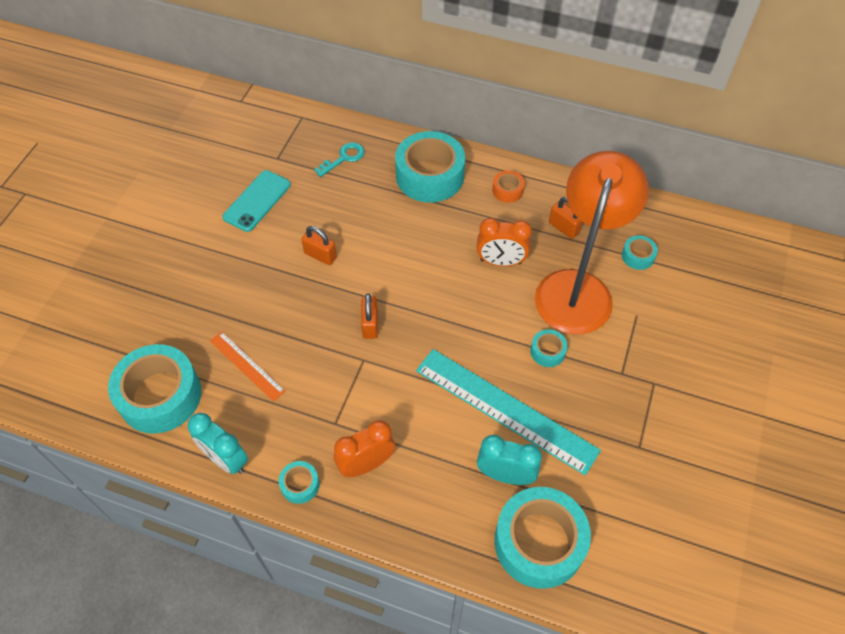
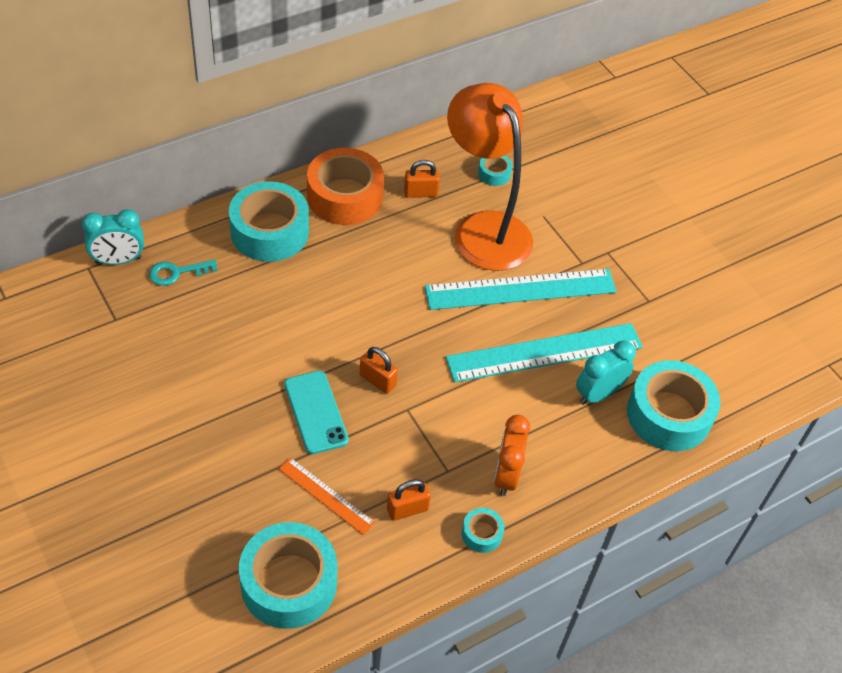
camera: 55 degrees left, 5 degrees down
(226, 459) = (406, 572): turquoise clock -> turquoise clock (118, 260)
(247, 365) = (326, 495): orange ruler -> orange ruler turned 45 degrees clockwise
(257, 201) = (149, 368): turquoise phone -> turquoise phone (315, 412)
(320, 255) = (267, 364): orange padlock -> orange padlock (407, 509)
(344, 158) = (177, 273): turquoise key -> turquoise key turned 105 degrees counterclockwise
(500, 262) = (409, 254): orange clock -> none
(507, 190) = (345, 196): orange tape -> orange tape, size x2.24
(547, 351) = (520, 289): turquoise tape -> turquoise ruler

